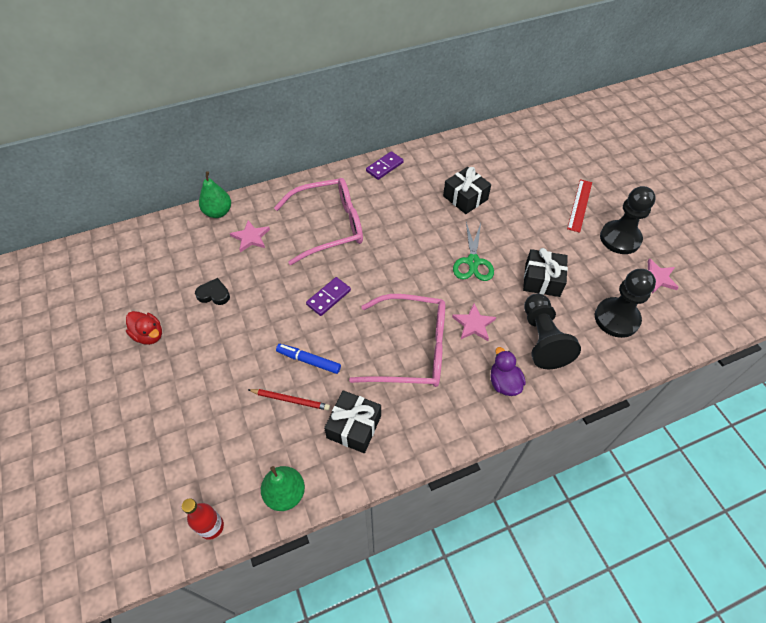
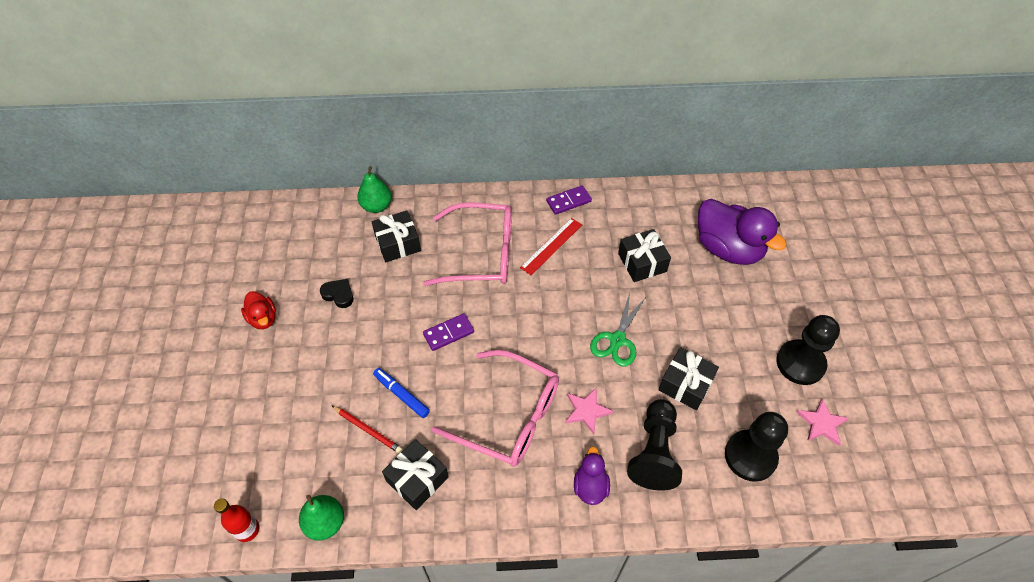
camera: 20 degrees right, 0 degrees up
(251, 237) = (398, 243): pink star -> black gift
(527, 170) = (728, 248): none -> purple duck
(579, 205) = (771, 309): red ruler -> red ruler (551, 246)

